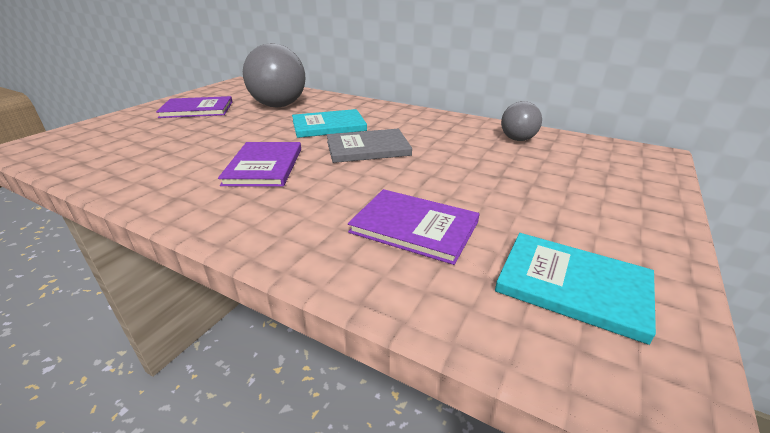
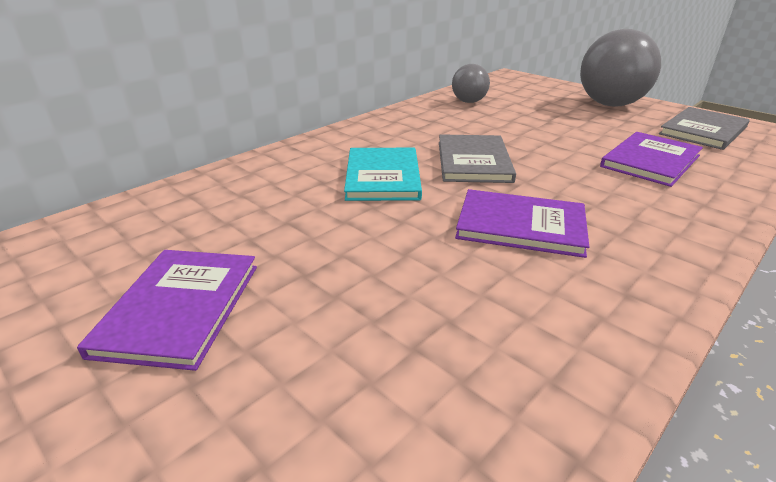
camera: 75 degrees left, 0 degrees up
(279, 106) = (248, 210): grey ball -> grey ball (610, 104)
(573, 286) = (703, 130): turquoise book -> grey book

